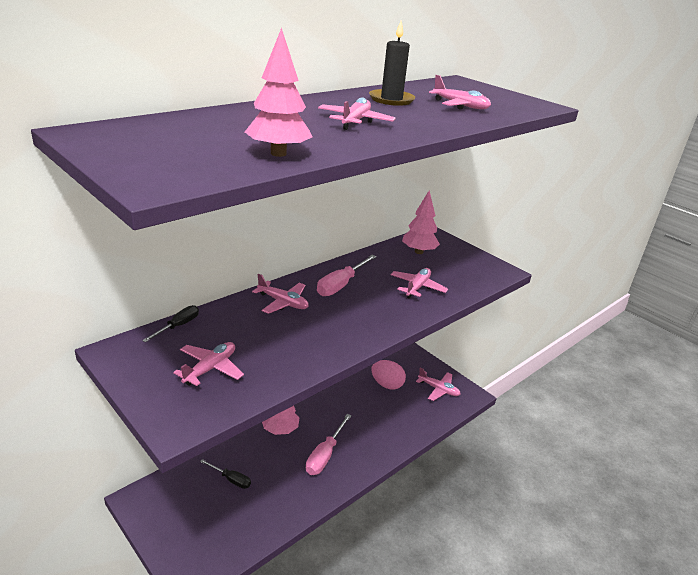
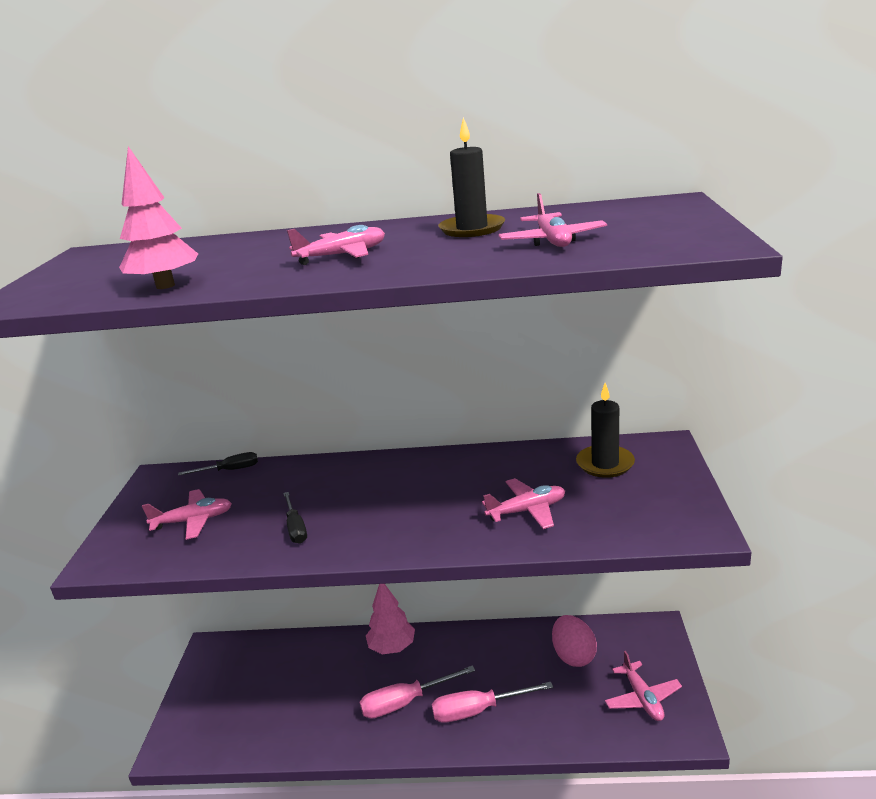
camera: 50 degrees right, 5 degrees down
(231, 479) = (294, 674): black screwdriver -> black screwdriver (296, 528)
(283, 302) = (348, 478): pink plane -> none
(341, 285) = (437, 477): pink screwdriver -> pink screwdriver (478, 710)
(418, 252) = (605, 464): pink tree -> black candle

